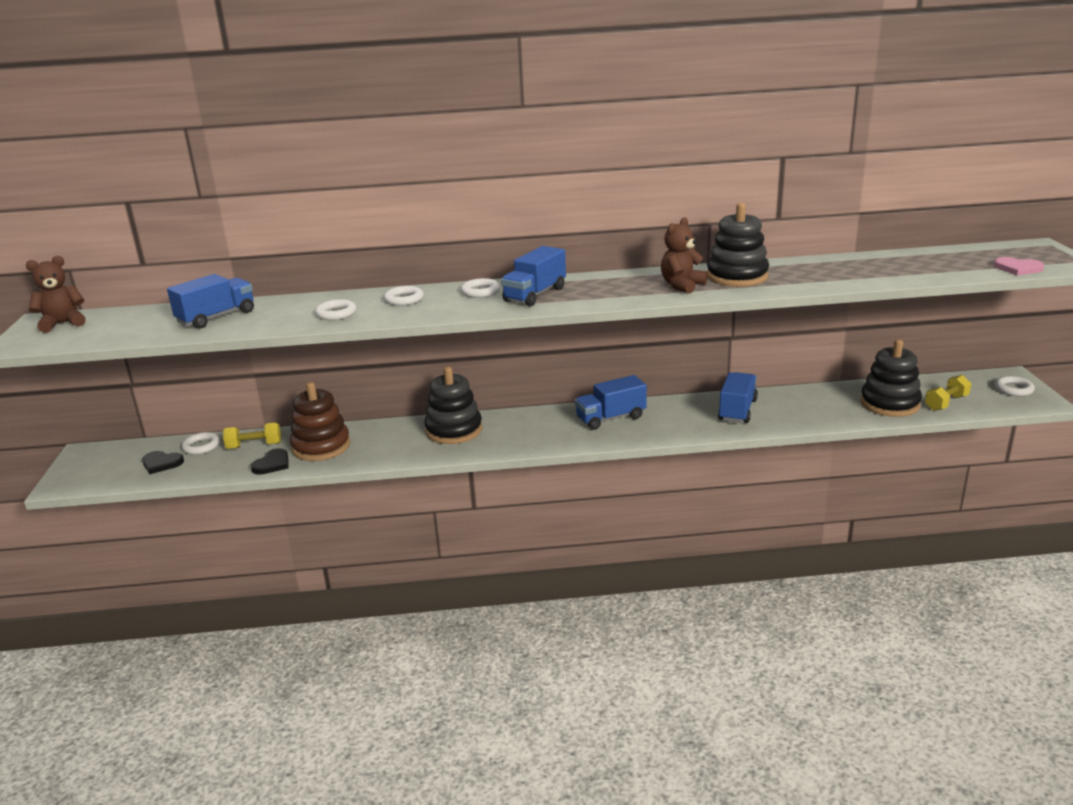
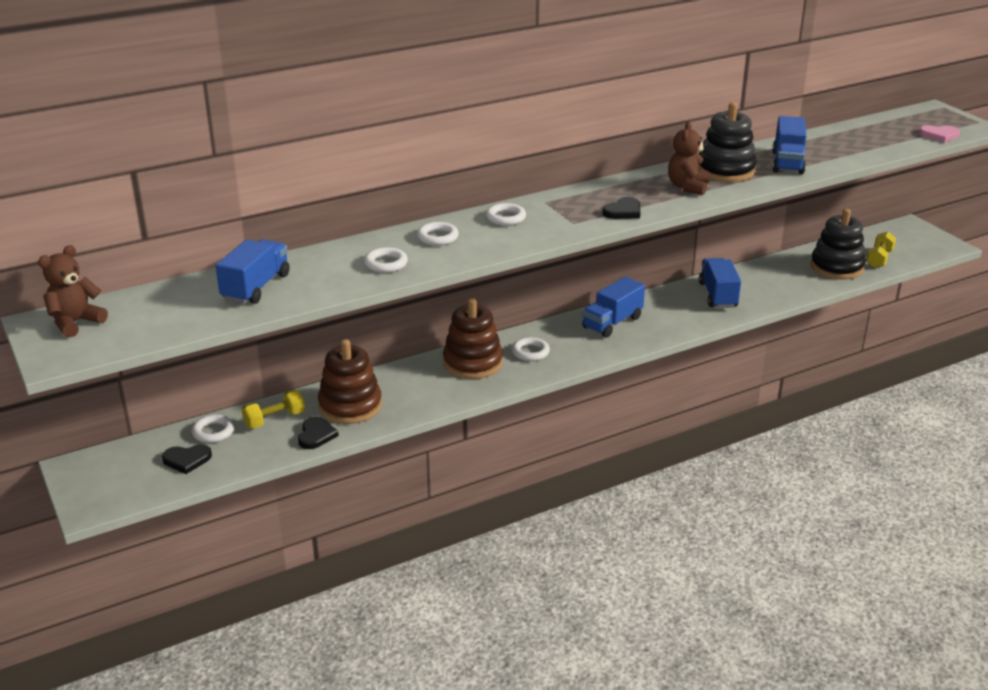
camera: 25 degrees left, 5 degrees up
(454, 430) = (472, 363): black stacking toy -> brown stacking toy
(535, 294) = (563, 214): blue truck -> blue truck (787, 162)
(594, 298) = (623, 211): none -> black heart
(1013, 389) = (920, 237): white ring -> white ring (530, 352)

